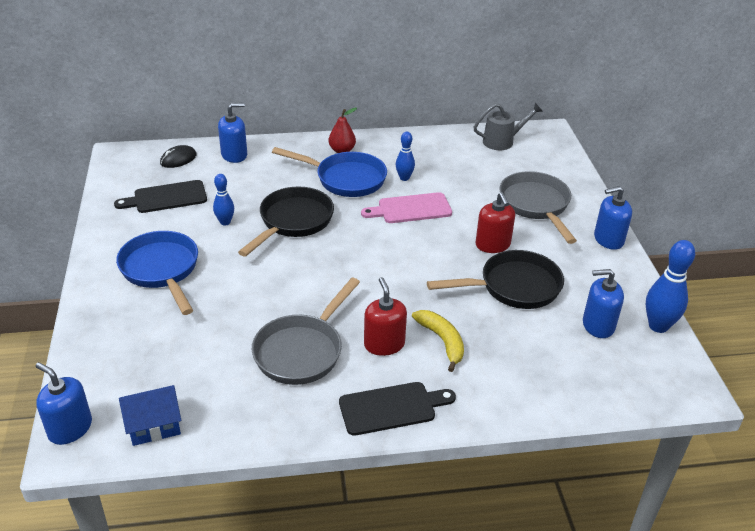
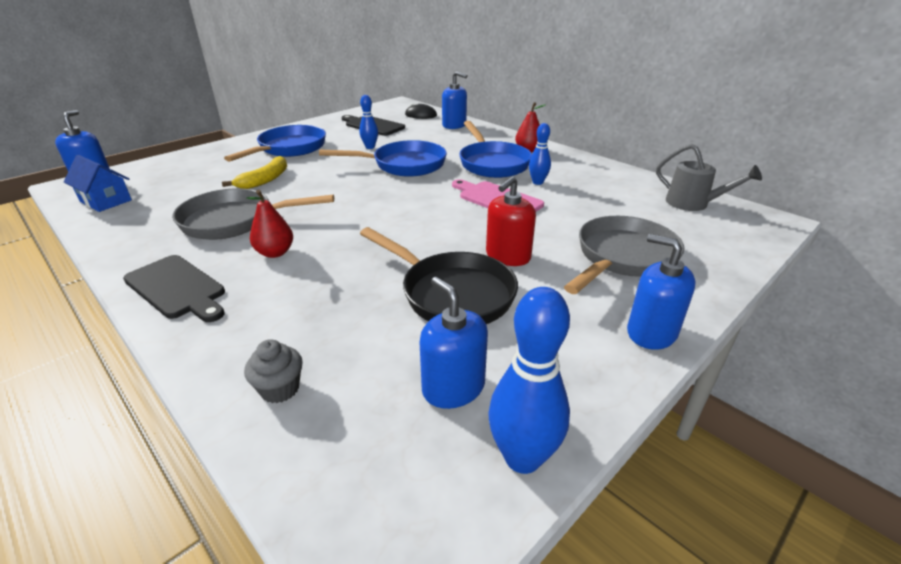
camera: 55 degrees right, 5 degrees down
(293, 222) = (403, 165): black pan -> blue pan
(384, 344) = (275, 253): red soap dispenser -> red pear
(442, 341) = (307, 281): yellow banana -> yellow banana (265, 180)
(551, 388) = (280, 389): none -> grey cupcake

